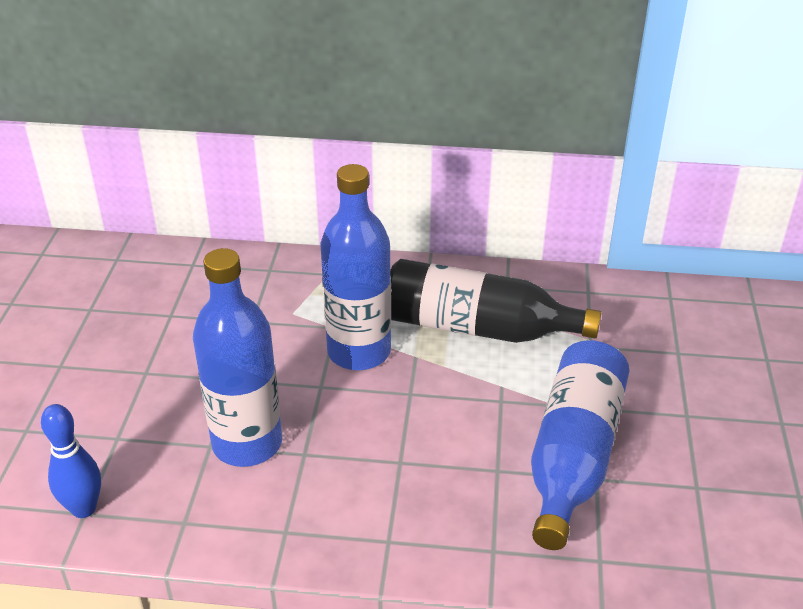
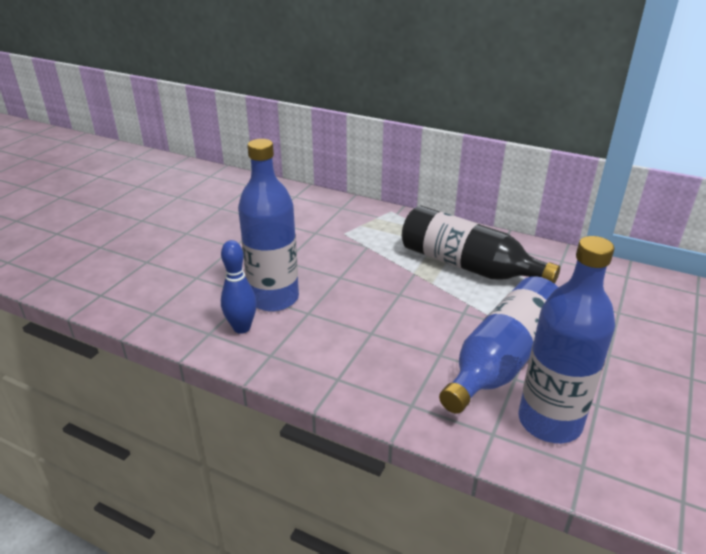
camera: 20 degrees right, 5 degrees down
(84, 508) = (153, 310): blue bowling pin -> blue bowling pin (242, 328)
(359, 352) = (376, 263): blue bottle -> blue bottle (549, 422)

